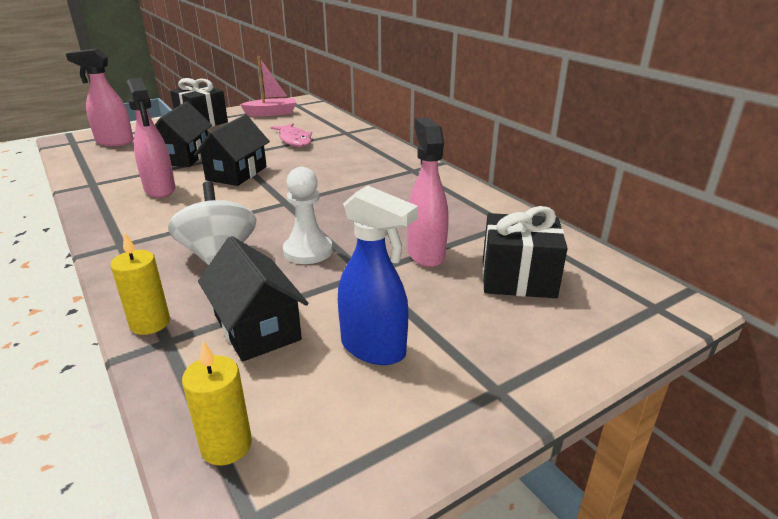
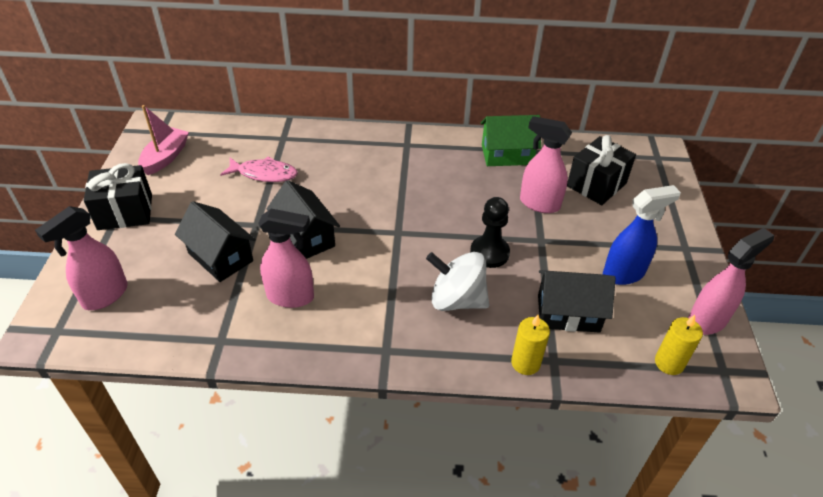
camera: 55 degrees left, 15 degrees up
(308, 251) = (489, 253): white pawn -> black pawn
(355, 463) = (707, 321): none -> pink spray bottle
(478, 214) = (507, 155): none -> green house

